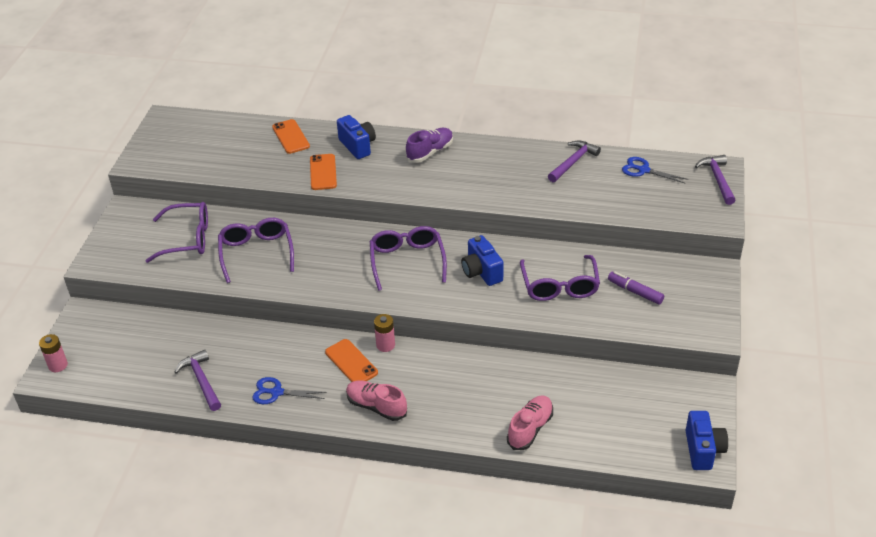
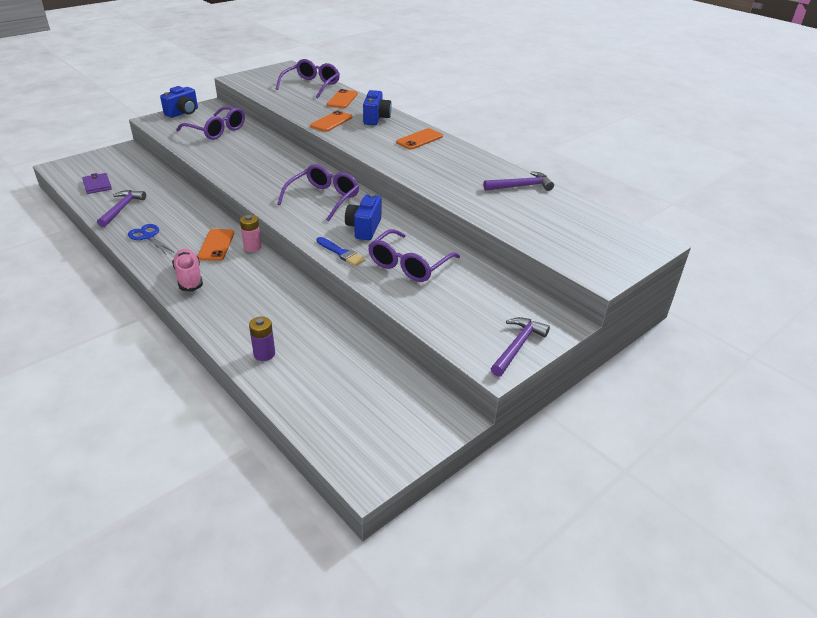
camera: 35 degrees right, 5 degrees down
(58, 365) = (72, 165): pink battery -> none
(130, 371) = (97, 185): none -> purple wallet
(256, 253) = (241, 153): purple glasses -> purple glasses (311, 86)
(430, 152) = (419, 139): purple shoe -> orange phone
(497, 306) = (341, 253): none -> blue brush
(530, 429) = (264, 354): pink shoe -> purple battery
(635, 292) = (466, 299): purple marker -> none
(643, 170) = (576, 215): blue scissors -> none
(703, 450) = (378, 462): blue camera -> blue camera (183, 113)
(717, 179) = (640, 249): purple hammer -> purple hammer (517, 346)

